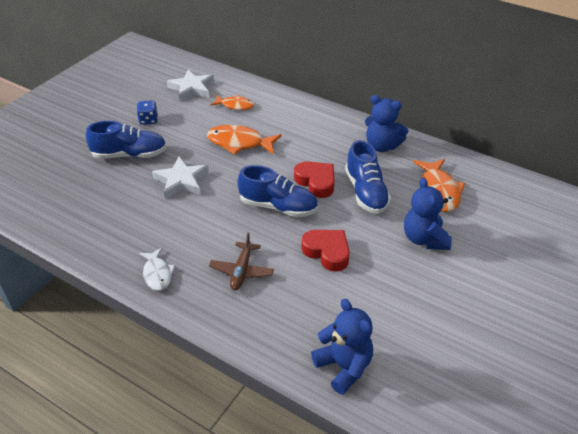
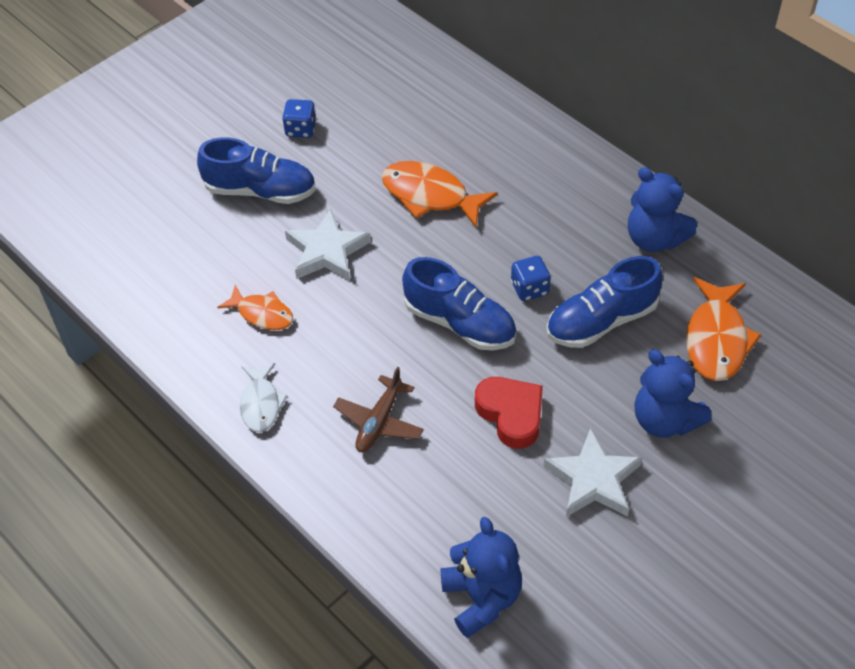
camera: 15 degrees right, 10 degrees up
(191, 88) = (380, 76): white star -> white star (593, 479)
(235, 105) = (441, 121): orange fish -> orange fish (262, 314)
(316, 182) = (529, 289): red heart -> blue dice
(366, 192) = (601, 321): blue shoe -> blue shoe turned 60 degrees clockwise
(424, 239) = (664, 419): blue teddy bear -> blue teddy bear turned 45 degrees counterclockwise

